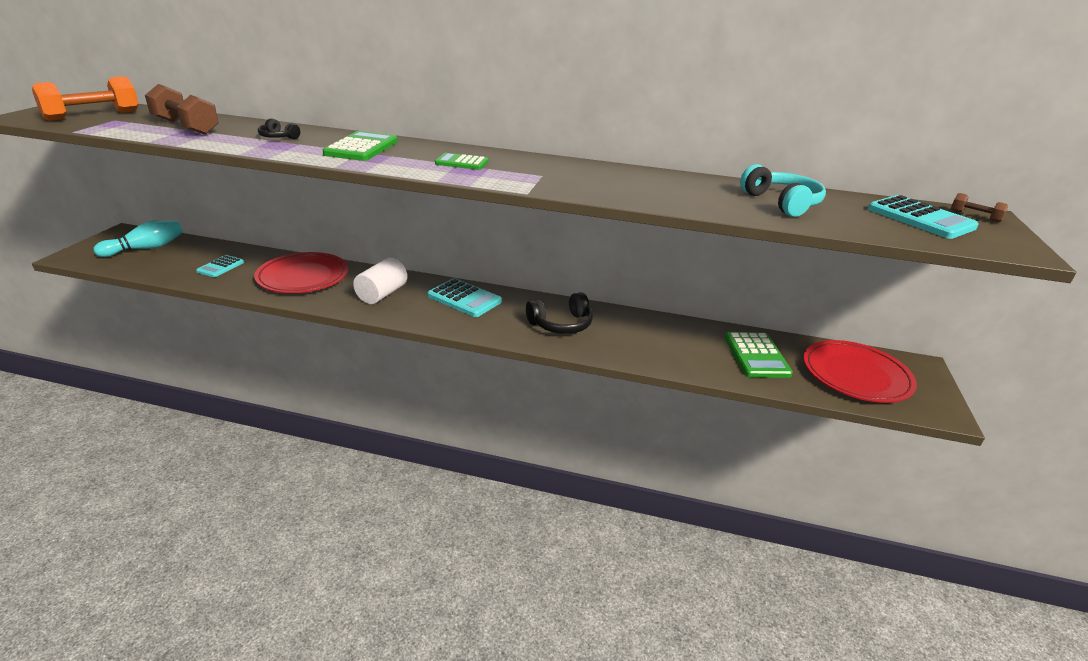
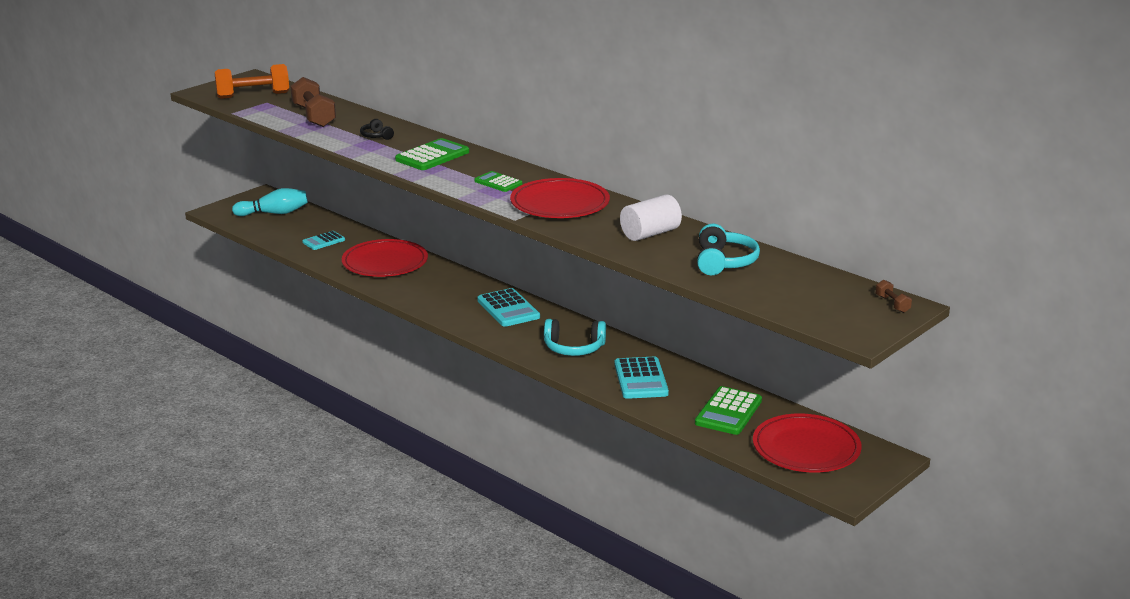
camera: 30 degrees right, 5 degrees down
(382, 294) = (439, 291): white cylinder -> white cylinder (650, 233)
(550, 173) = (560, 204): none -> red plate
(561, 324) = (574, 348): black headphones -> turquoise headphones
(920, 218) = (829, 296): turquoise calculator -> turquoise calculator (641, 379)

